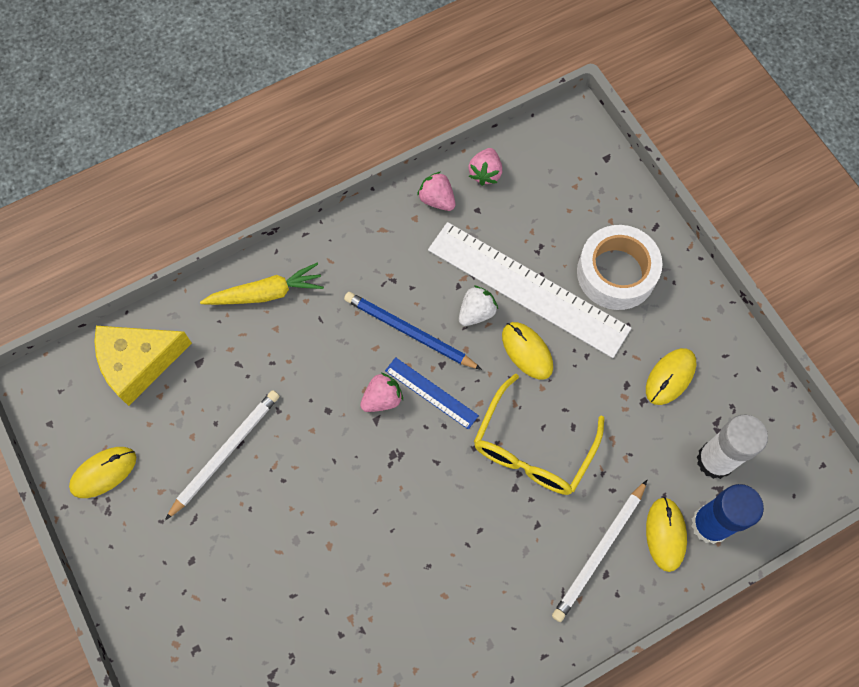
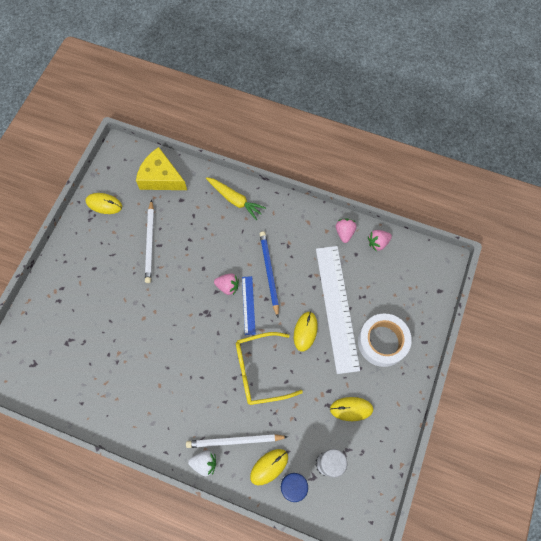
camera: 50 degrees right, 0 degrees up
(225, 453) = (150, 243): white pencil -> white pencil turned 90 degrees clockwise
(476, 312) = (304, 294): white strawberry -> white strawberry (204, 463)

